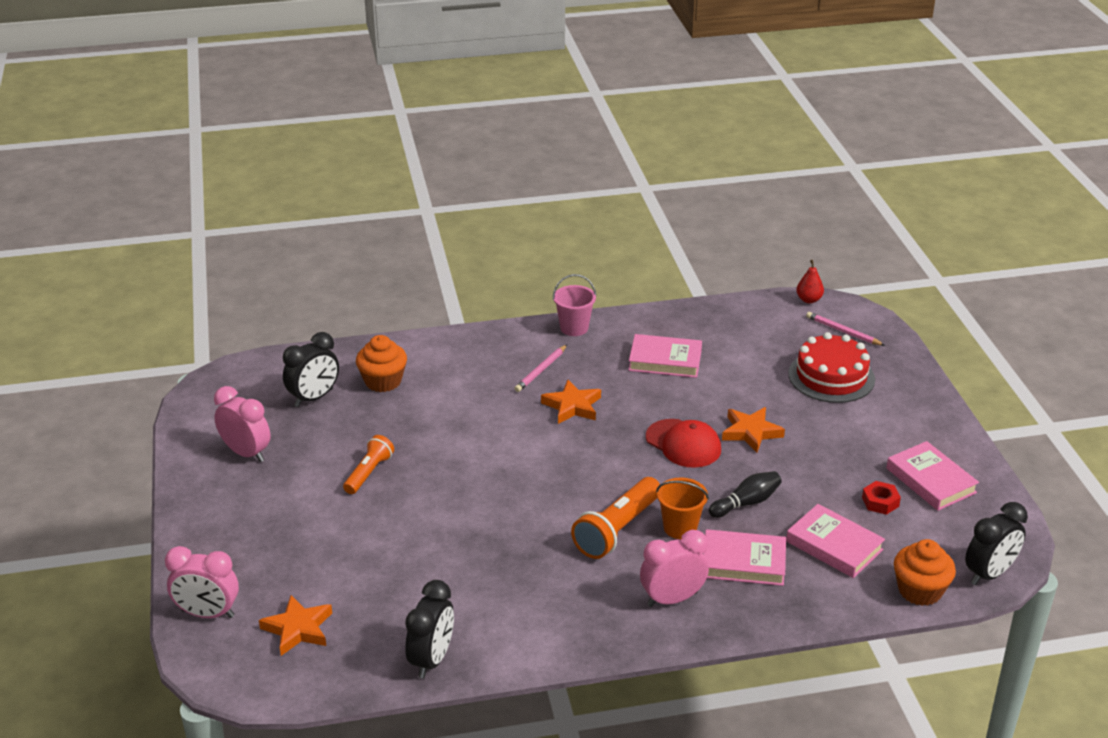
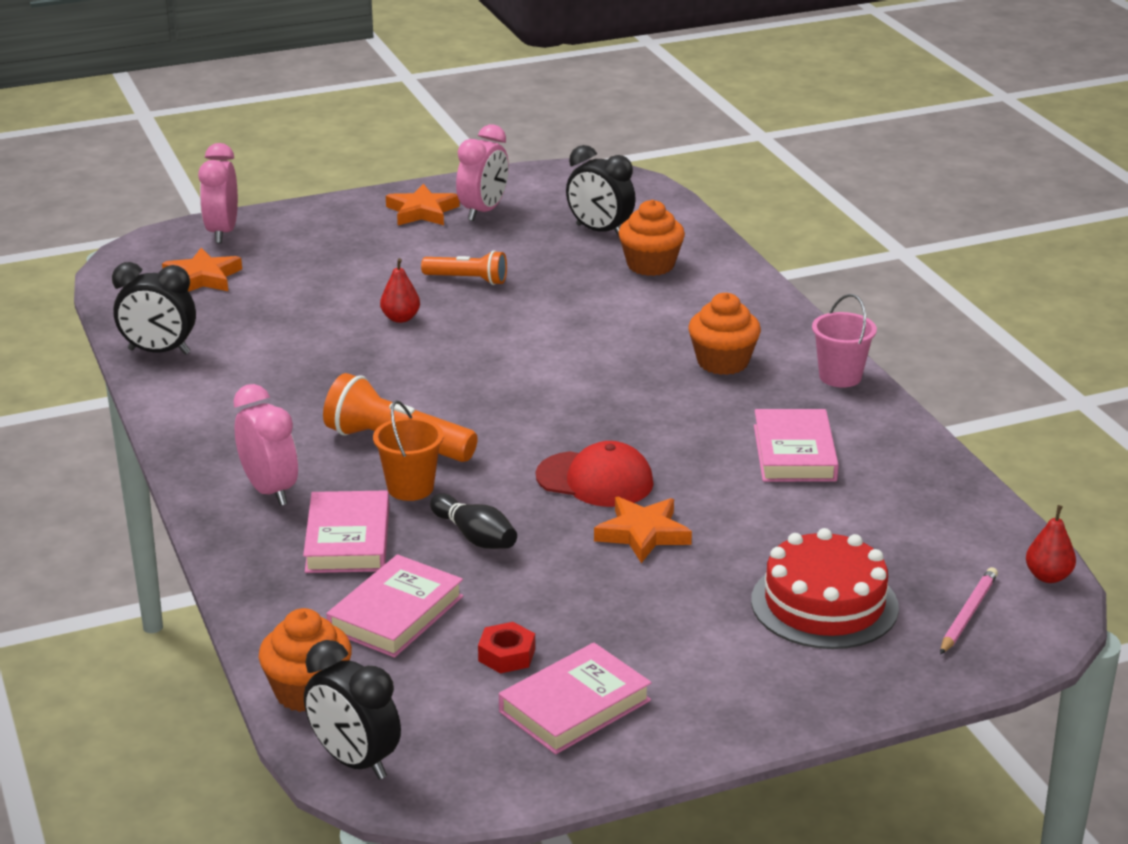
camera: 80 degrees right, 5 degrees down
(422, 514) = (400, 318): none -> red pear
(541, 370) = (723, 362): pink pencil -> orange cupcake
(572, 406) = (650, 391): orange star -> orange star (422, 211)
(683, 444) = (595, 480): red cap -> red cap turned 105 degrees counterclockwise

